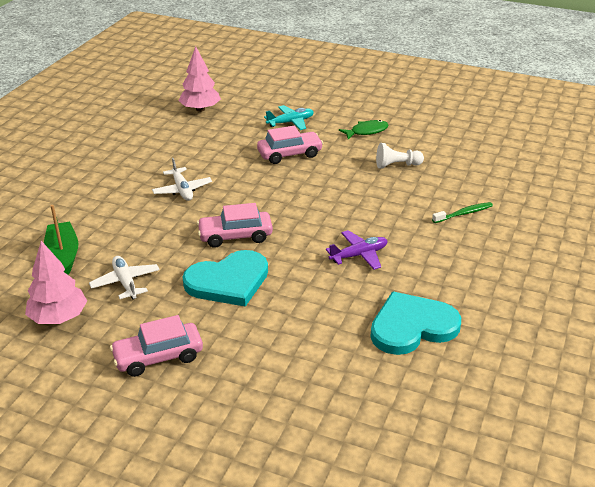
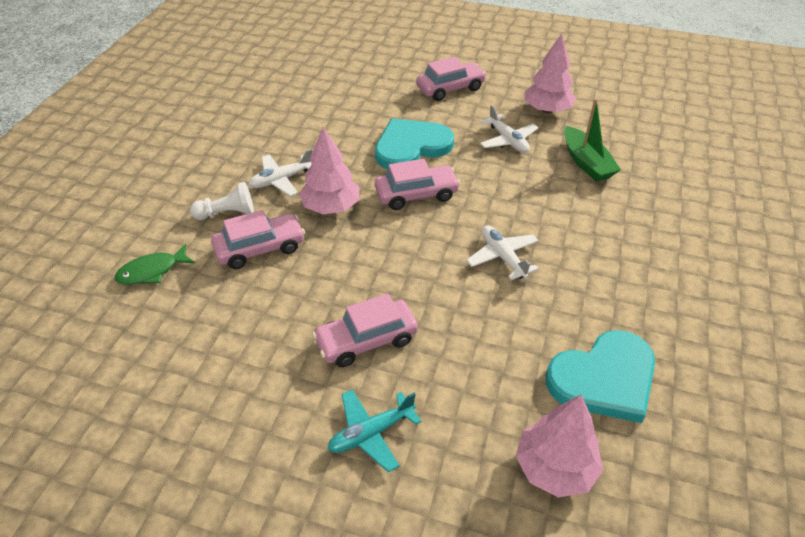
camera: 175 degrees right, 10 degrees up
(312, 230) = (331, 207): none -> pink tree
(359, 255) = (281, 180): purple plane -> white plane
(366, 131) = (233, 414): green fish -> green fish (152, 271)
(367, 204) = (260, 248): none -> pink car
(397, 165) = (202, 325): white pawn -> white pawn (227, 213)
(412, 326) = (245, 118): turquoise heart -> turquoise heart (604, 378)
(463, 213) = (143, 241): green toothbrush -> none

